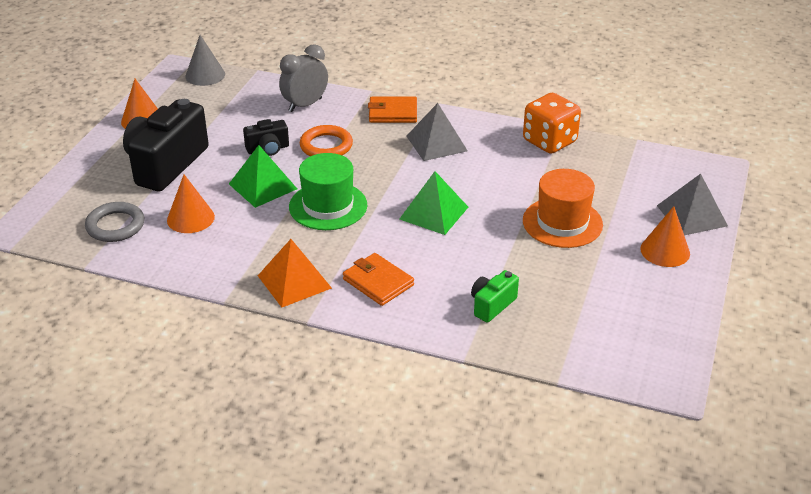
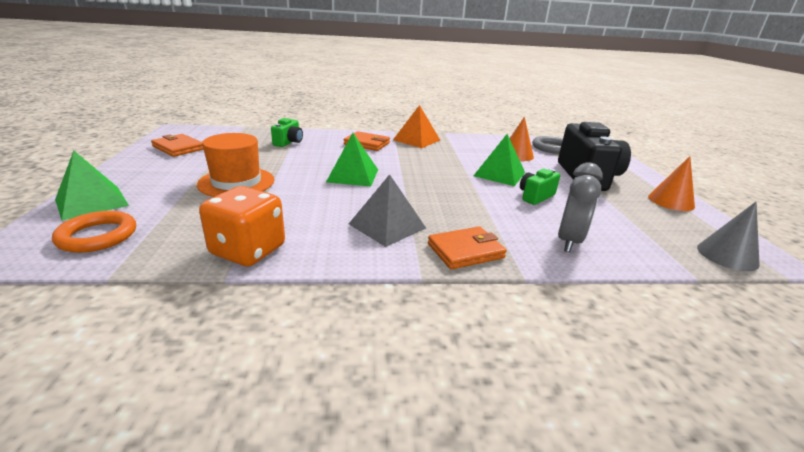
camera: 155 degrees right, 10 degrees down
(268, 149) = (535, 196): black camera -> green camera
(326, 146) = (491, 206): orange ring -> orange ring (98, 236)
(328, 206) = (437, 170): green hat -> none
(645, 313) = (178, 148): none -> orange wallet
(665, 251) = (142, 176): orange cone -> none
(691, 215) = (92, 202): grey pyramid -> green pyramid

